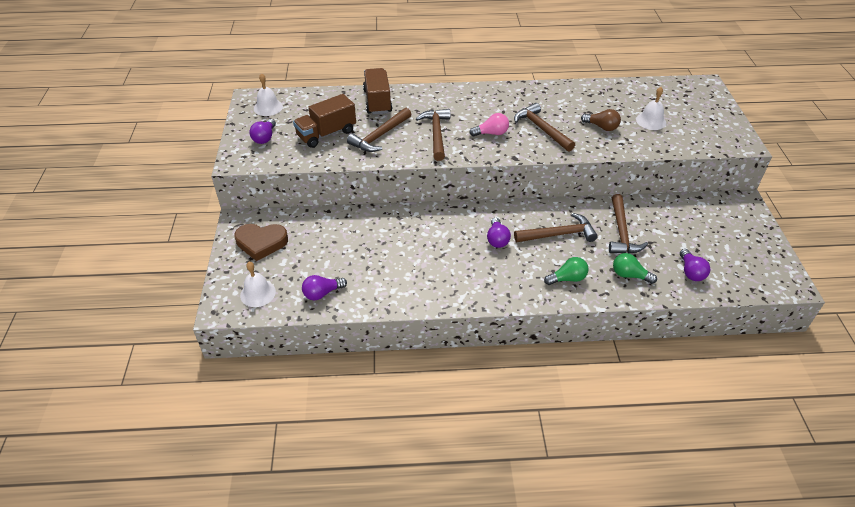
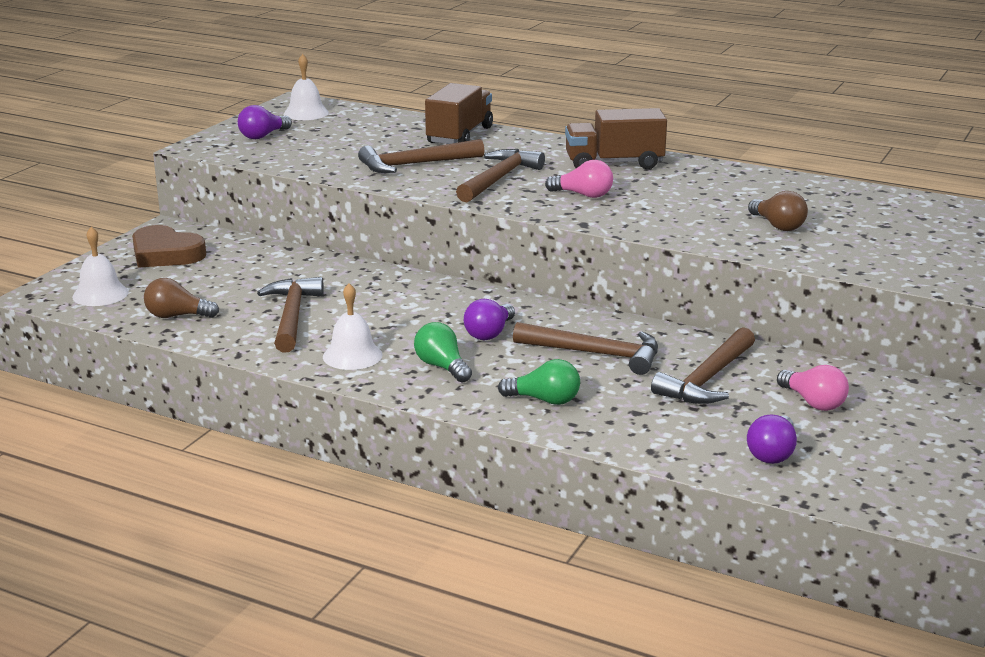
camera: 30 degrees right, 20 degrees down
(322, 293) = (177, 316): purple light bulb -> brown light bulb
(326, 134) = (346, 148): brown truck -> brown truck (614, 163)
(542, 129) = (671, 207): brown hammer -> brown hammer (292, 316)
(629, 275) = (655, 426): green light bulb -> green light bulb (442, 367)
(651, 121) = (878, 238): white bell -> white bell (352, 355)
(676, 229) = (813, 402): none -> pink light bulb

